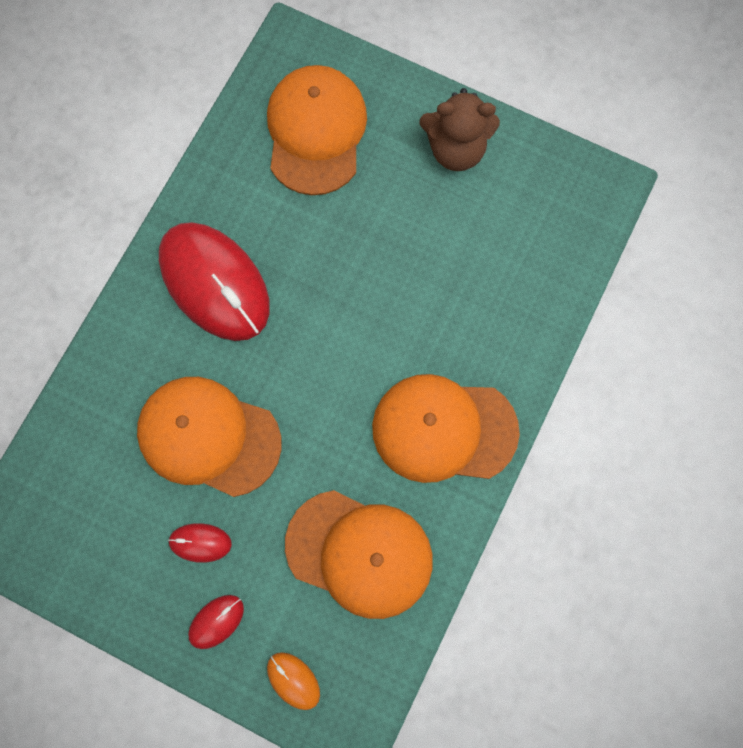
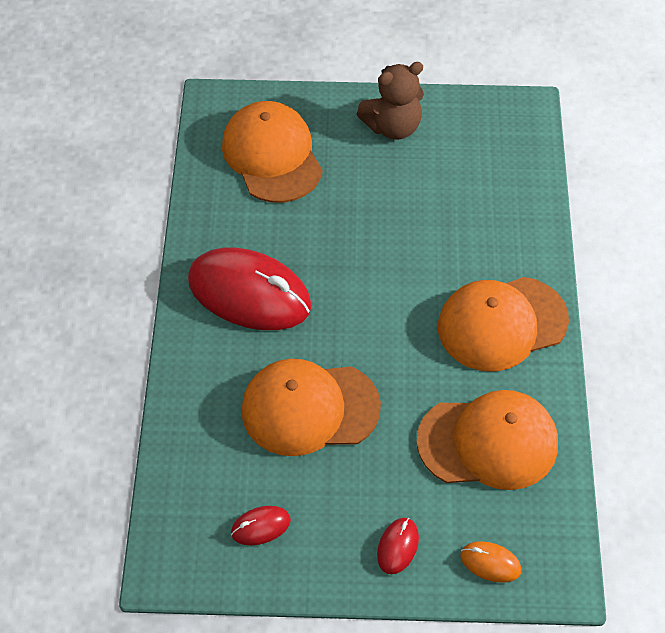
camera: 25 degrees left, 20 degrees down
(200, 543) = (348, 492): red mouse -> red mouse (260, 526)

